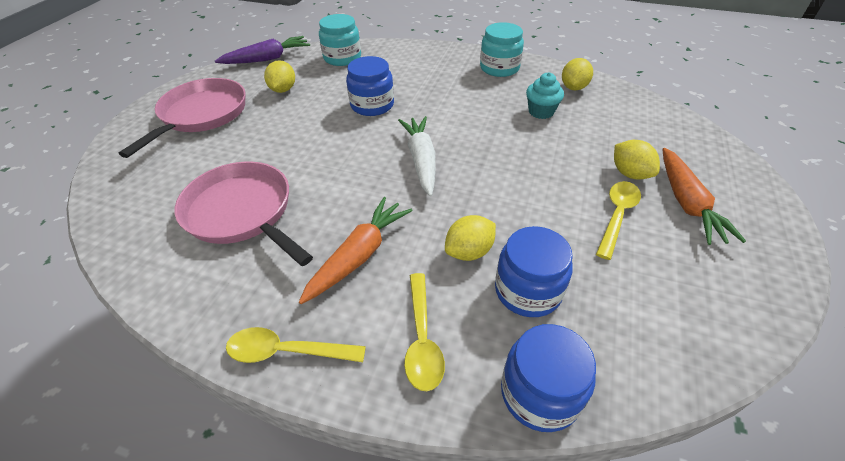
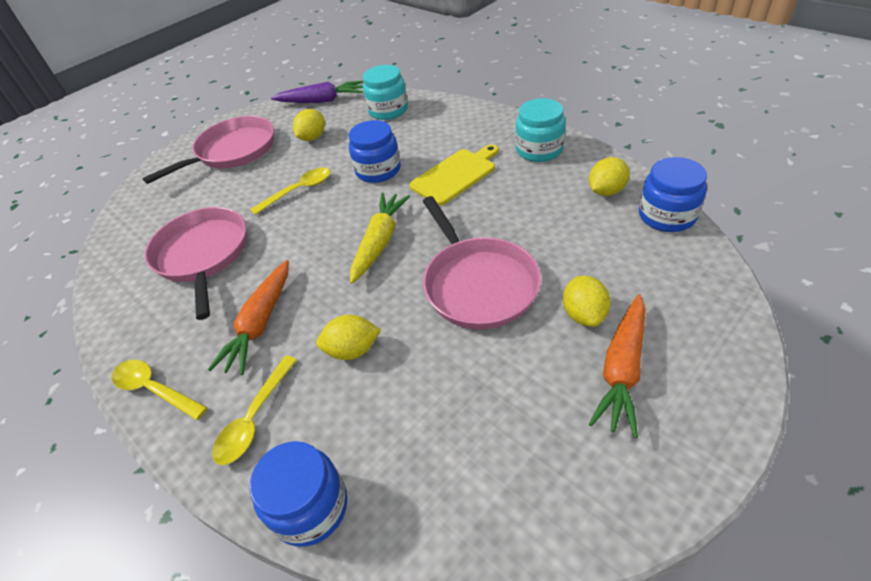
camera: 30 degrees right, 0 degrees up
(359, 255) = (260, 323): orange carrot -> orange carrot turned 135 degrees clockwise
(421, 160) = (379, 242): white carrot -> yellow carrot
(446, 97) = (455, 175): none -> yellow cutting board
(527, 291) = (374, 407): blue jar -> blue jar (667, 216)
(533, 172) = (478, 284): none -> pink pan
(541, 112) = (543, 214): turquoise cupcake -> none
(617, 216) = (527, 359): yellow spoon -> yellow spoon (298, 191)

